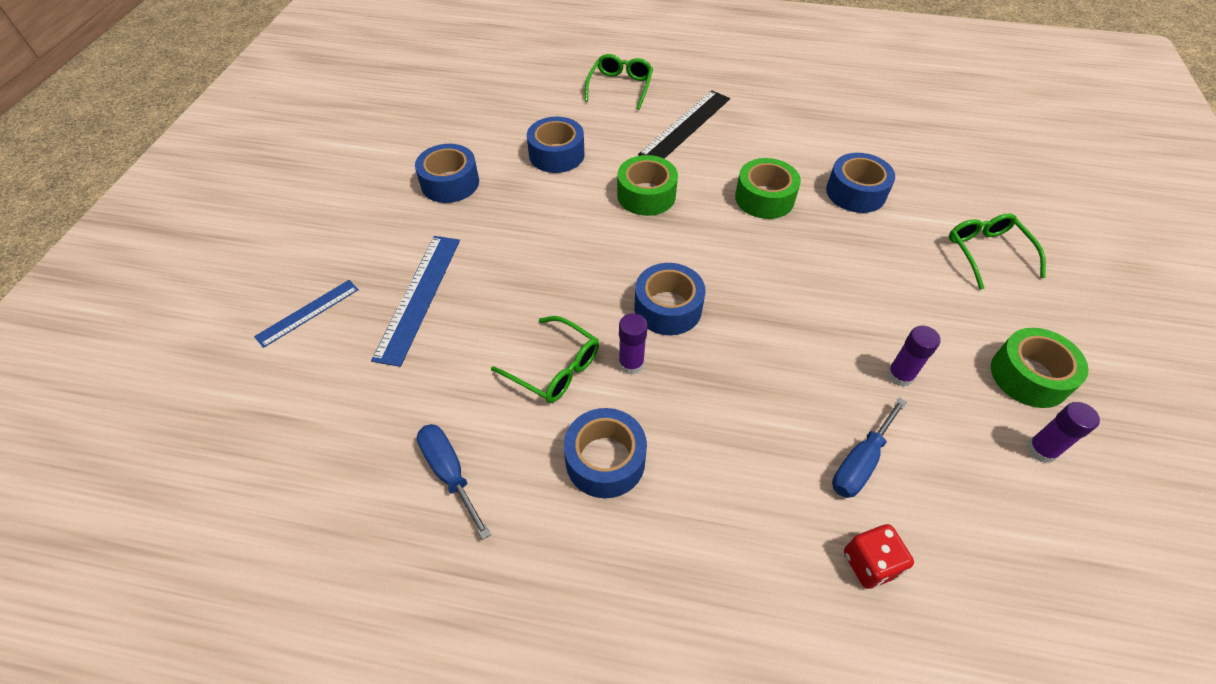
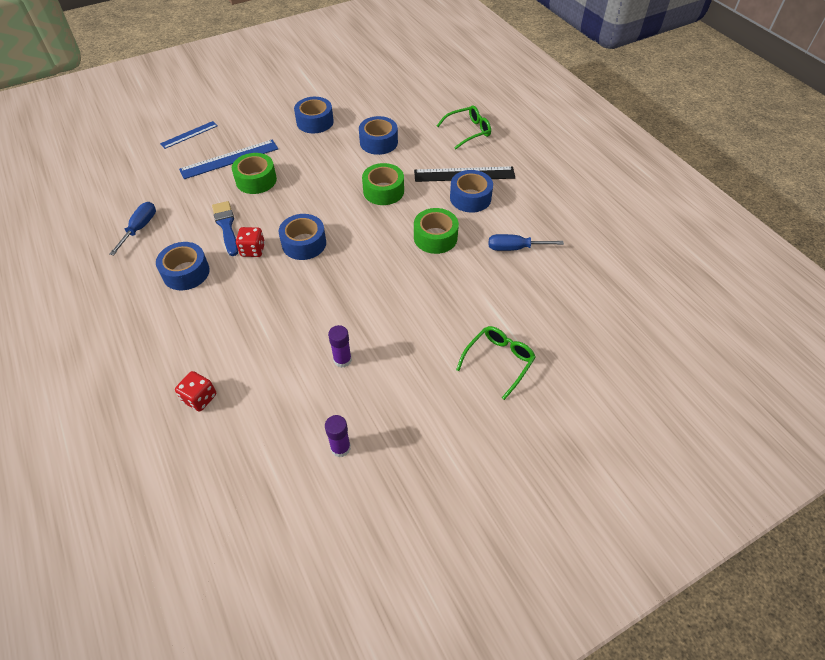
camera: 50 degrees right, 0 degrees up
(308, 313) = (189, 135): blue ruler -> blue ruler turned 45 degrees counterclockwise
(554, 368) = (226, 226): green glasses -> blue brush
(631, 364) = (253, 250): purple glue stick -> red dice
(855, 192) = (488, 274): blue tape -> blue tape (470, 198)
(860, 462) = (262, 368): blue screwdriver -> blue screwdriver (515, 248)
(1029, 376) = (399, 422): green tape -> green tape (256, 180)

